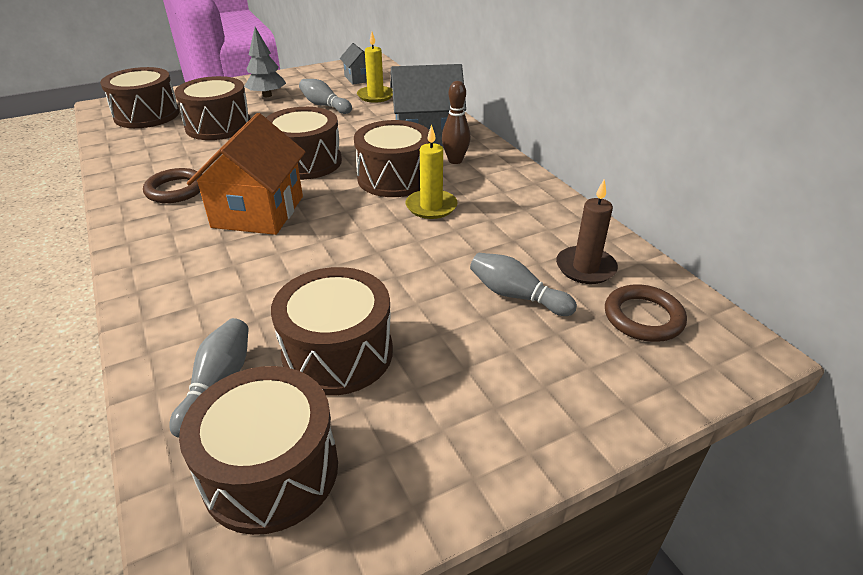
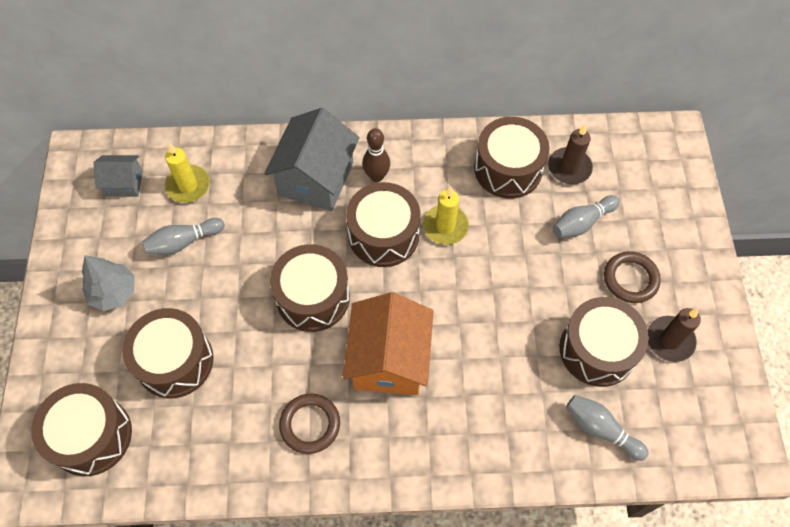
camera: 65 degrees left, 25 degrees up
(258, 212) = (389, 359): orange house -> orange house turned 60 degrees clockwise
(271, 470) = (680, 412): brown drum -> brown drum (508, 169)
(392, 427) = (670, 340): none -> brown candle
(643, 317) = (630, 166): brown ring -> brown ring (630, 279)

